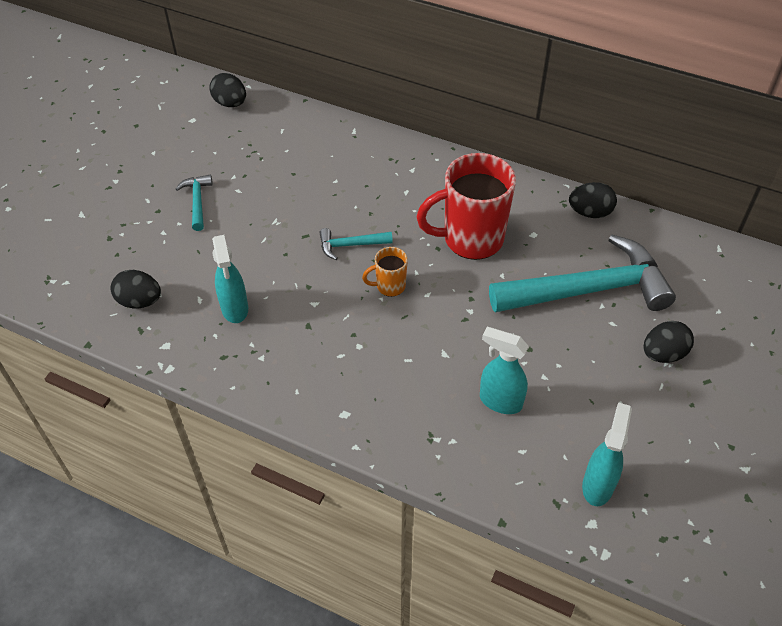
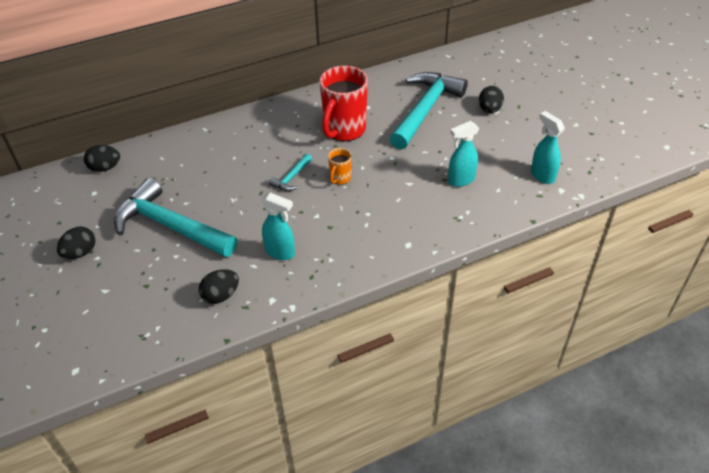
camera: 50 degrees left, 5 degrees down
(197, 201) = (171, 226): turquoise hammer -> turquoise hammer, size x2.33
(590, 212) = (377, 80): black egg -> black egg (80, 253)

